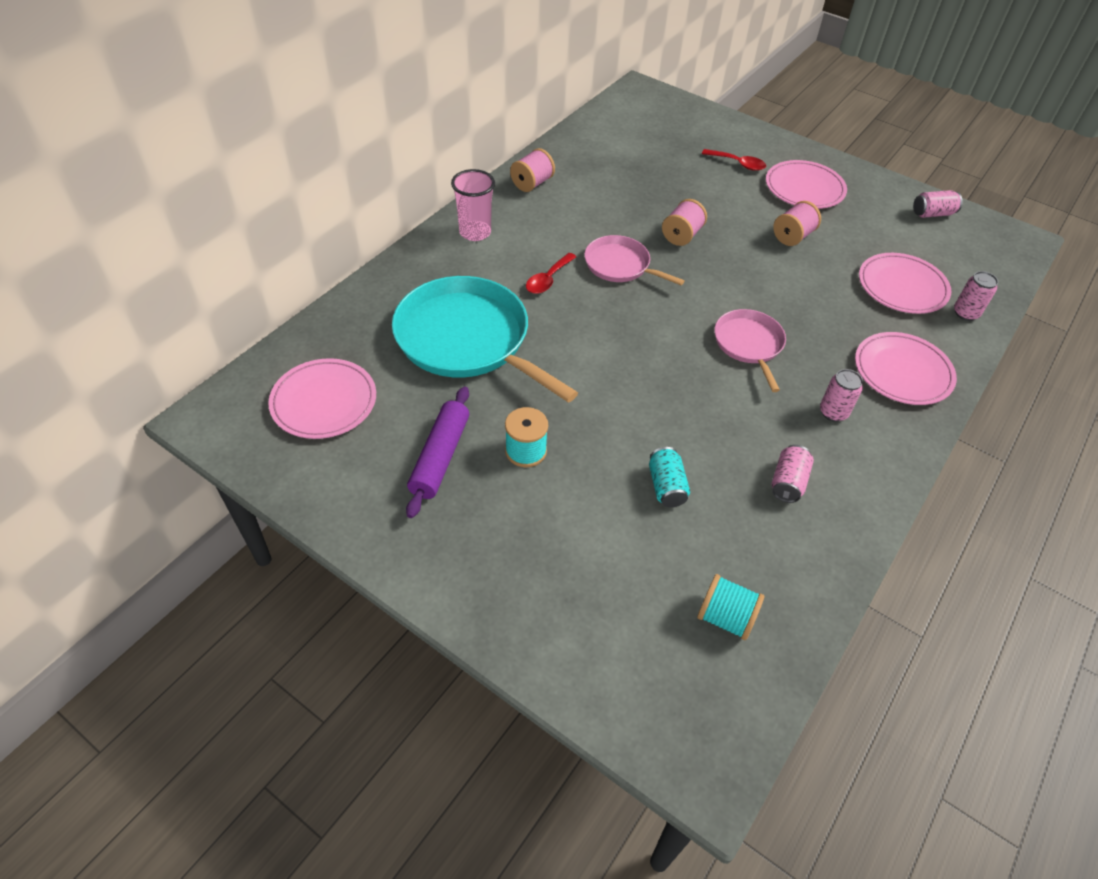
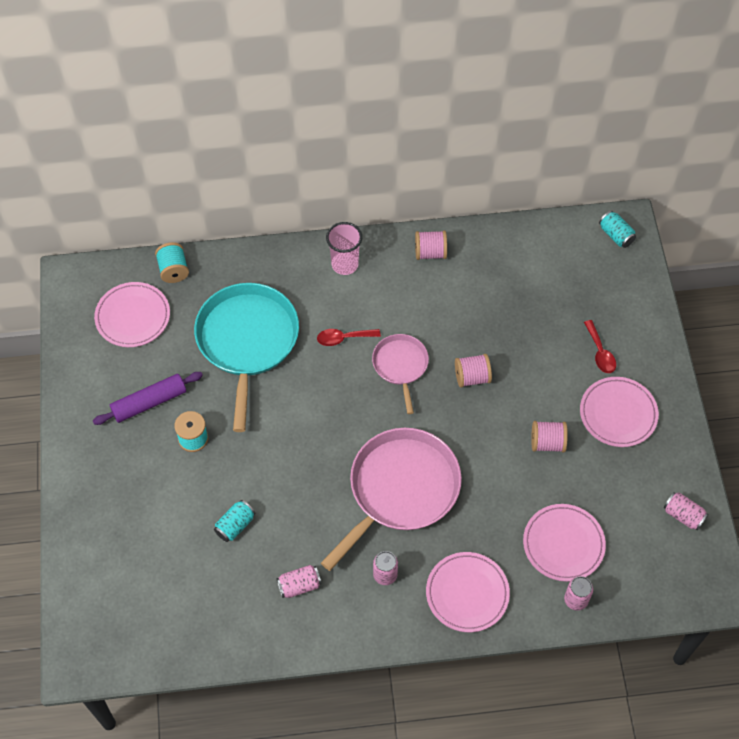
camera: 50 degrees right, 10 degrees up
(643, 98) = (616, 235): none -> turquoise can
(725, 617) = (172, 614): turquoise spool -> turquoise spool (173, 270)
(749, 344) = (400, 489): pink pan -> pink pan, size x1.86

